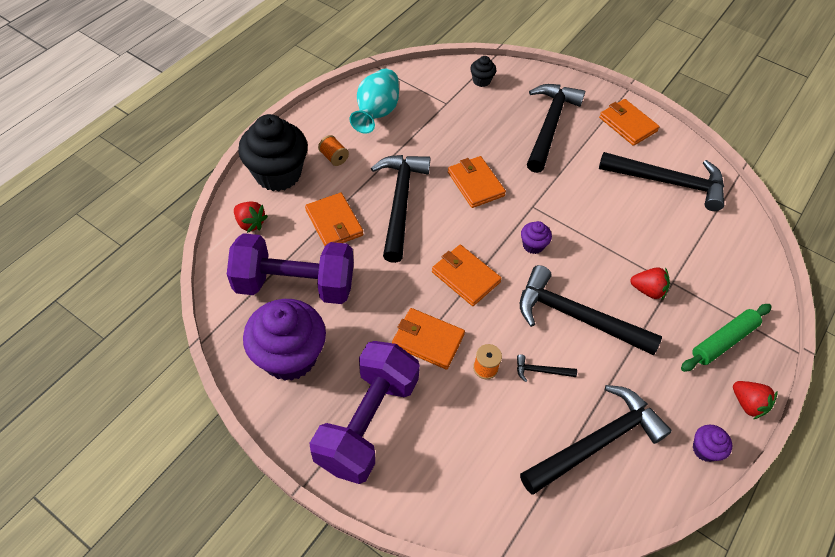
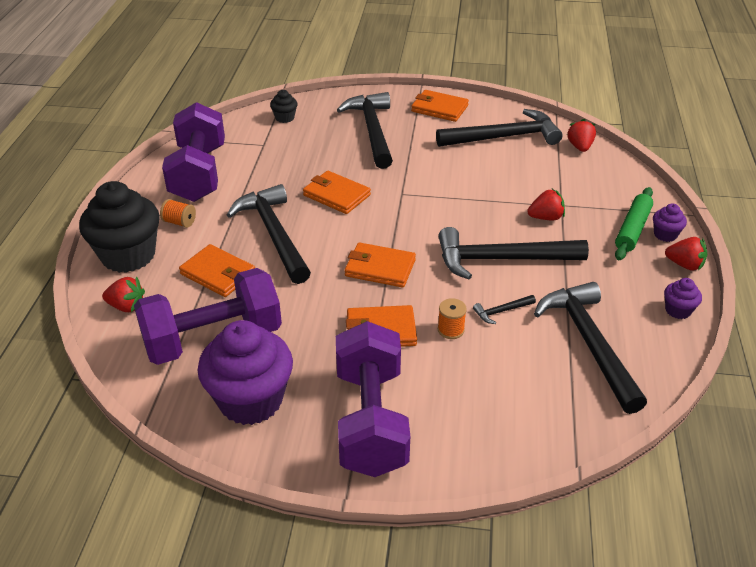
camera: 25 degrees left, 15 degrees down
(376, 113) = (199, 174): turquoise vase -> purple dumbbell
(533, 245) = (423, 222): purple cupcake -> purple cupcake (665, 235)
(597, 442) = (589, 343): black hammer -> black hammer turned 45 degrees counterclockwise
(736, 224) = (580, 147): none -> red strawberry

